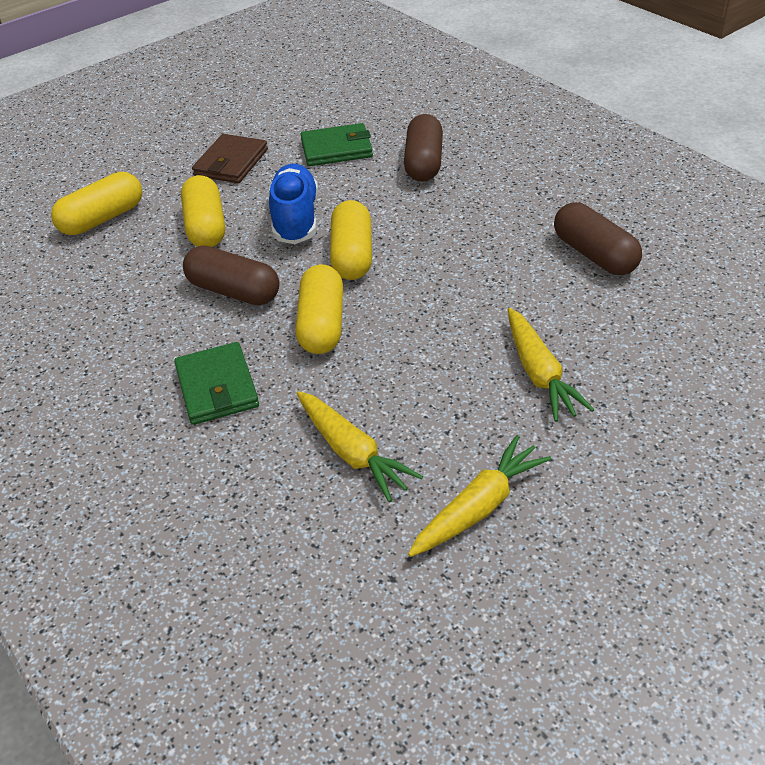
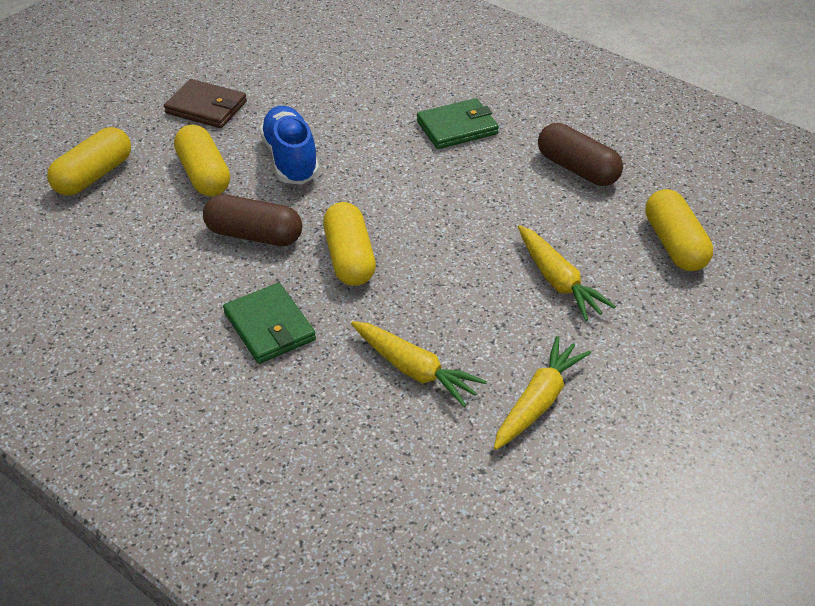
camera: 15 degrees left, 0 degrees up
(231, 162) = (206, 107): brown wallet -> brown wallet turned 75 degrees counterclockwise
(337, 149) = (308, 86): green wallet -> green wallet (457, 127)
(352, 255) = (357, 190): yellow capsule -> yellow capsule (674, 244)
(424, 163) = (397, 93): brown capsule -> none

